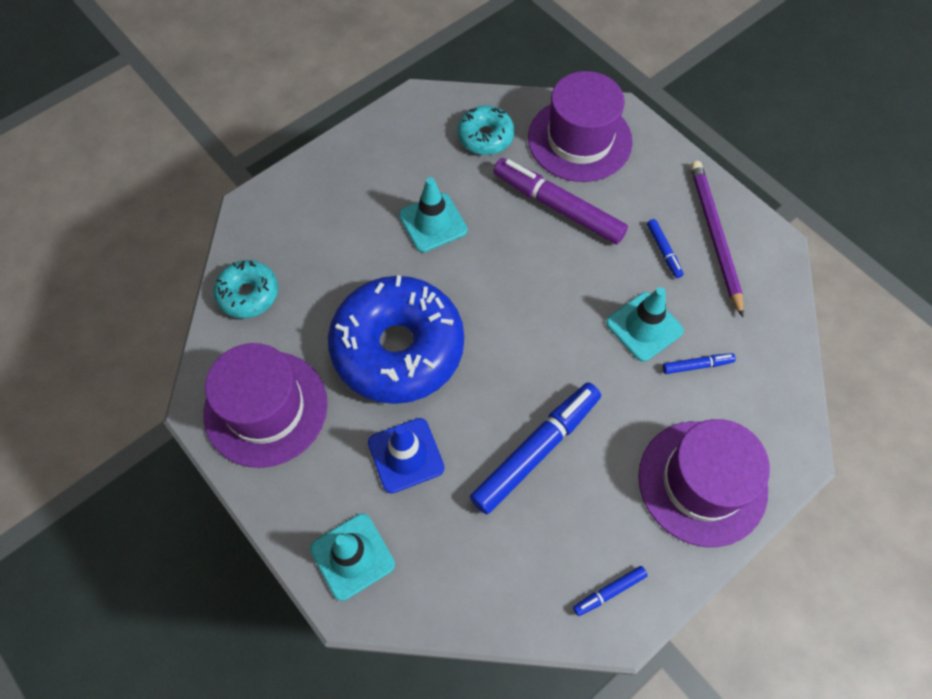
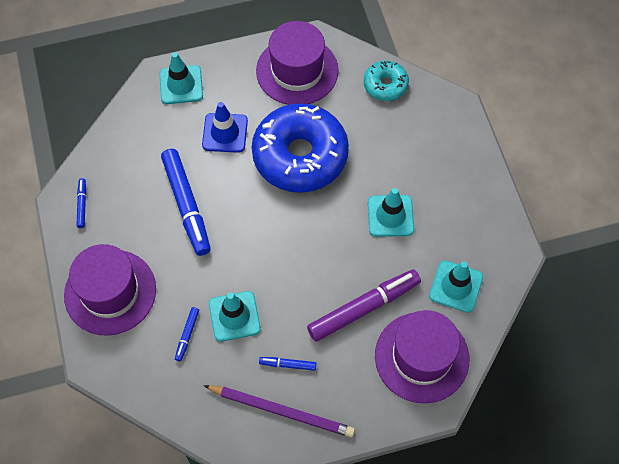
camera: 115 degrees right, 0 degrees up
(485, 137) = (456, 286): turquoise donut -> turquoise traffic cone

